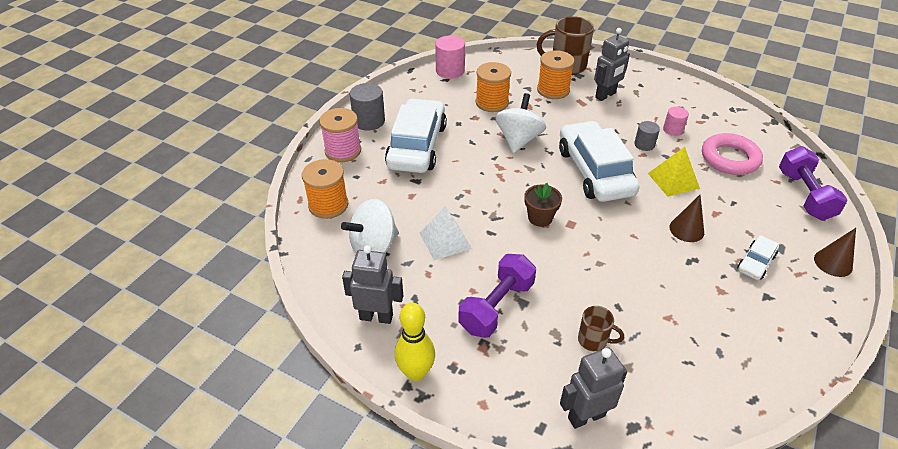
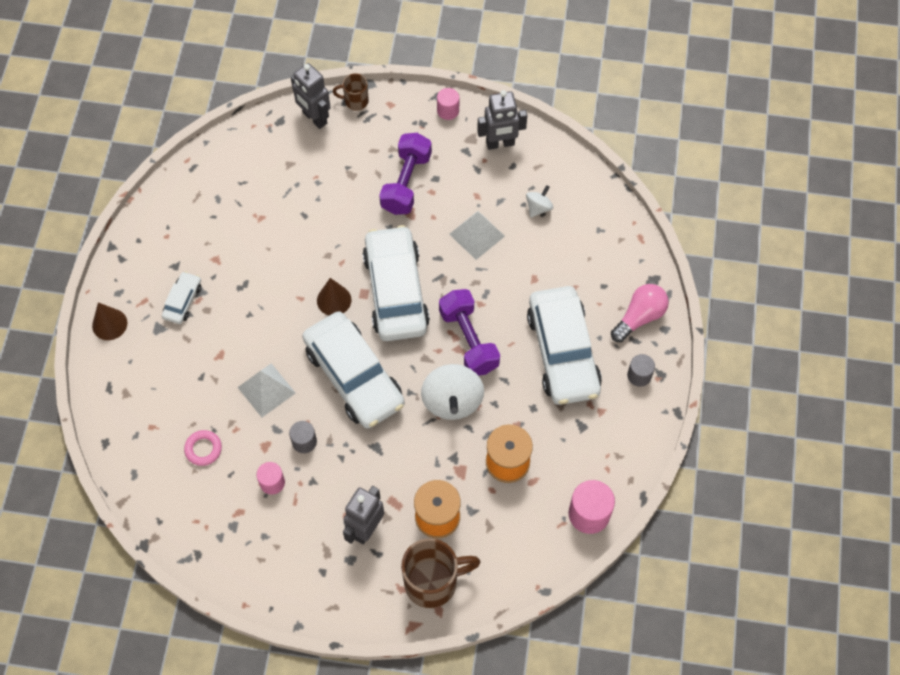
camera: 160 degrees right, 20 degrees up
(328, 205) = (608, 240): orange spool -> none
(343, 151) = (639, 317): pink spool -> pink light bulb
(369, 121) = (639, 375): grey cylinder -> grey cylinder, size x0.61
(374, 246) = (538, 207): white spinning top -> white spinning top, size x0.52
(416, 372) = (448, 111): yellow bowling pin -> pink cylinder
(540, 218) = (396, 291): brown flower pot -> white car
(586, 416) = (314, 118): grey robot -> grey robot turned 90 degrees clockwise
(594, 340) = (319, 177): brown mug -> brown mug (355, 101)
(673, 180) = (266, 390): yellow pyramid -> white pyramid
(686, 229) = (249, 322): brown cone -> brown cone (334, 300)
(729, 158) = (203, 449): pink ring -> pink ring, size x0.54
(804, 195) = (124, 413): purple dumbbell -> purple dumbbell (468, 340)

